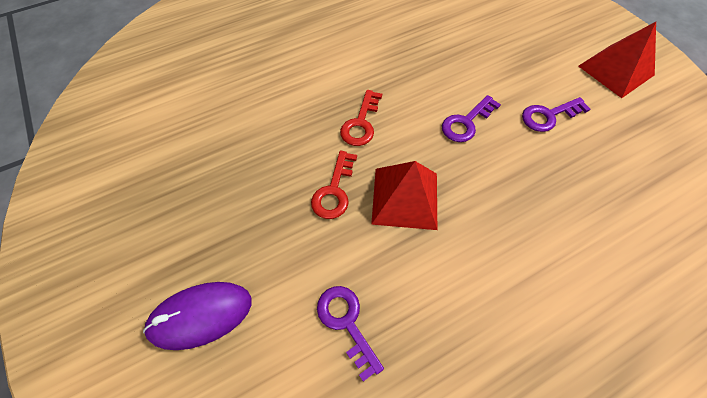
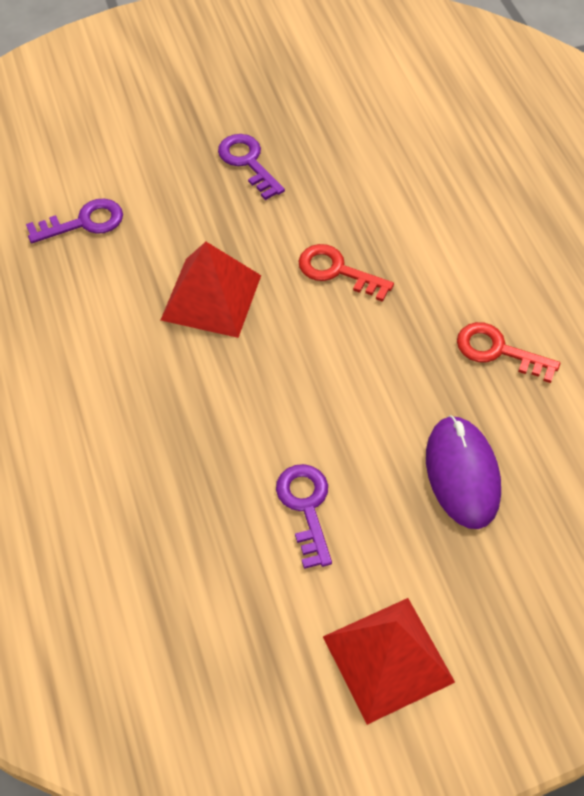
camera: 100 degrees right, 5 degrees down
(201, 315) = (129, 117): purple mouse -> purple mouse (462, 474)
(334, 191) = (239, 231): red key -> red key (498, 351)
(466, 122) = (314, 393): purple key -> purple key (248, 162)

